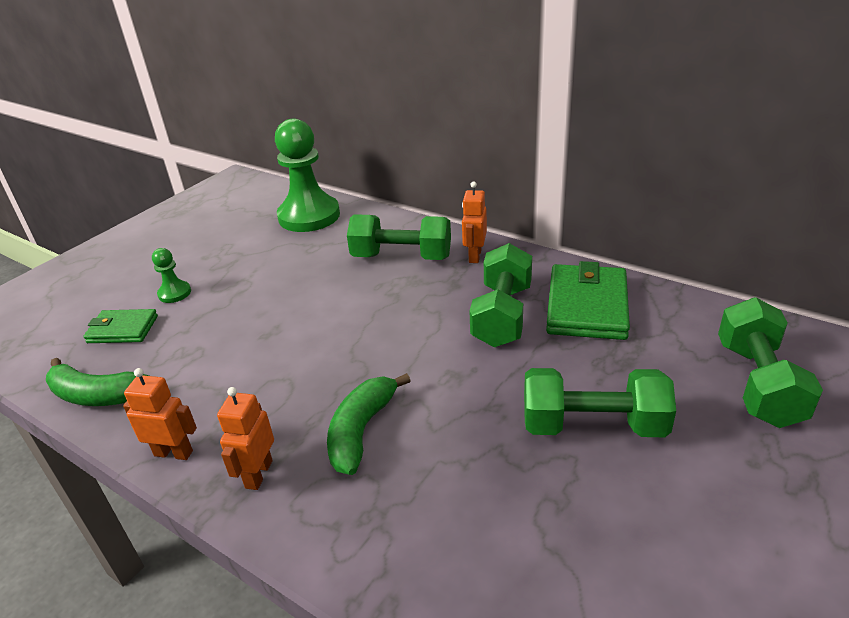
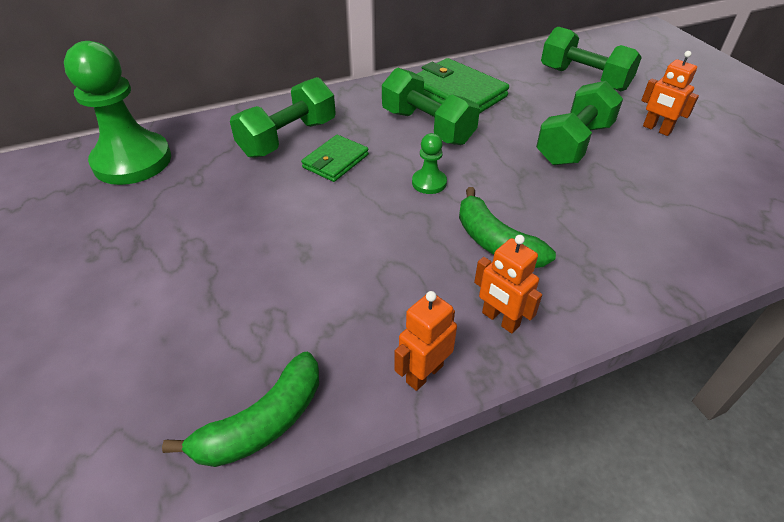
camera: 60 degrees left, 10 degrees up
(123, 329) = (151, 369): green wallet -> green wallet (335, 161)
(174, 293) = (135, 303): green pawn -> green pawn (429, 183)
(474, 256) = (337, 106): orange robot -> orange robot (656, 129)

